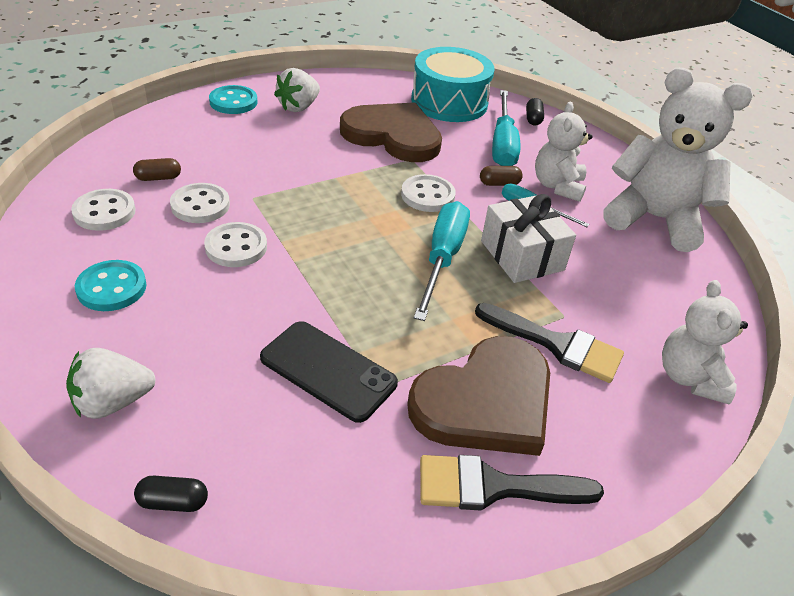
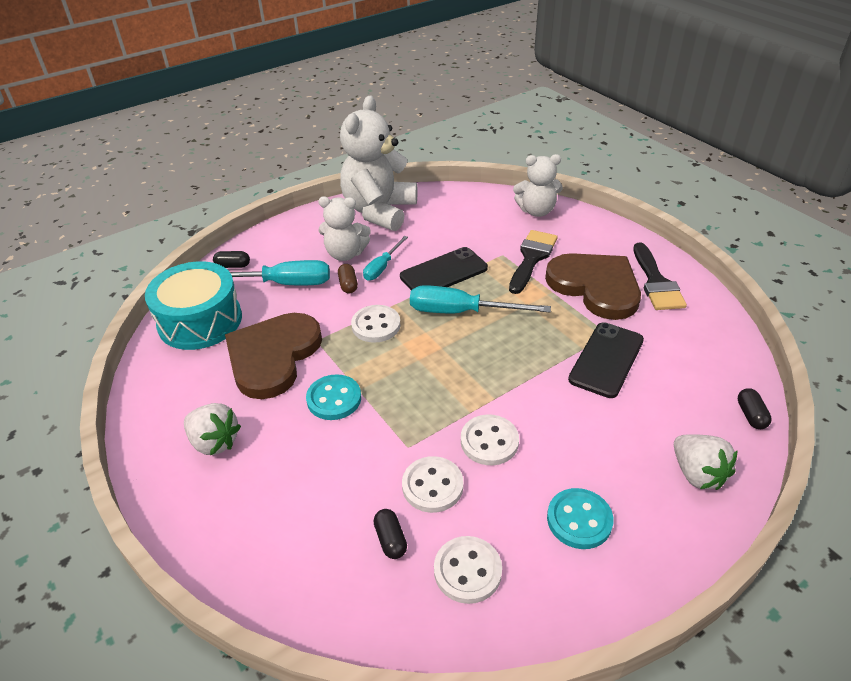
camera: 90 degrees left, 0 degrees up
(158, 178) = (390, 540): brown capsule -> black capsule
(233, 102) = (202, 510): turquoise button -> turquoise button (334, 399)
(522, 255) = (443, 272): white gift -> black phone

